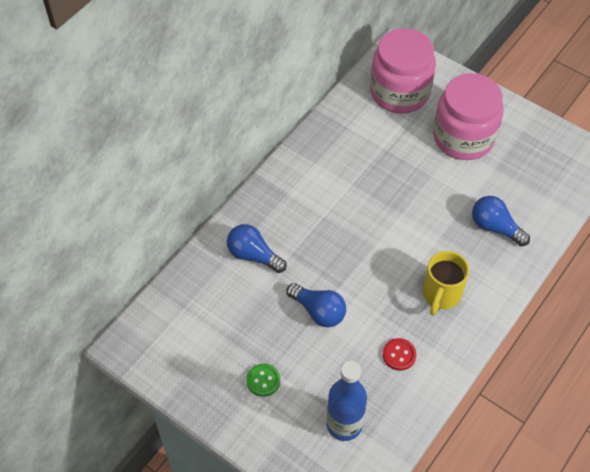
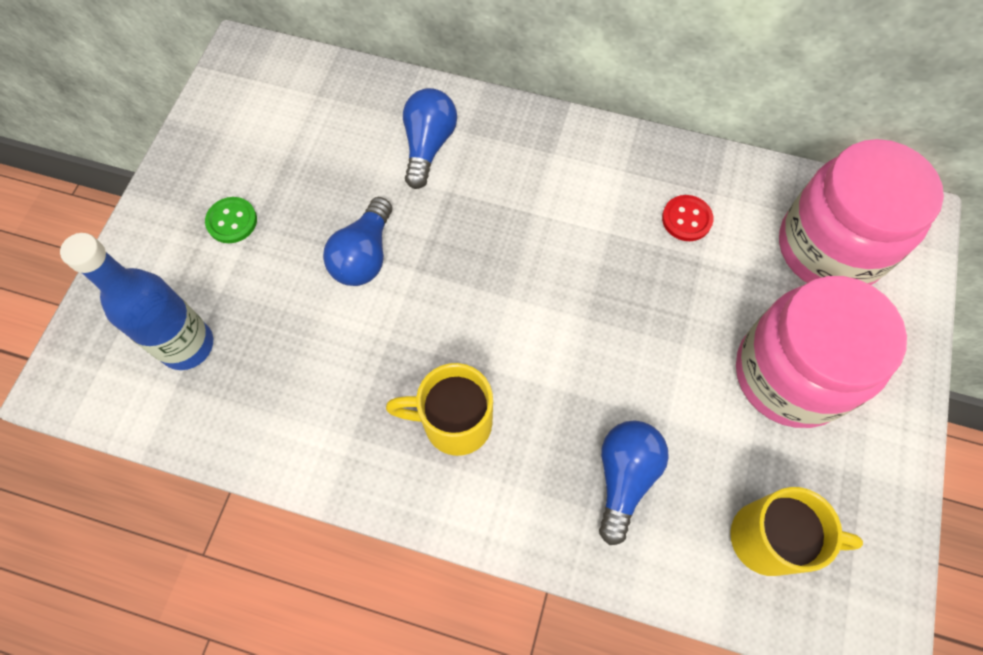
camera: 70 degrees right, 10 degrees up
(399, 355) = (324, 389): red button -> red button (686, 219)
(542, 179) = (769, 539): none -> yellow mug

